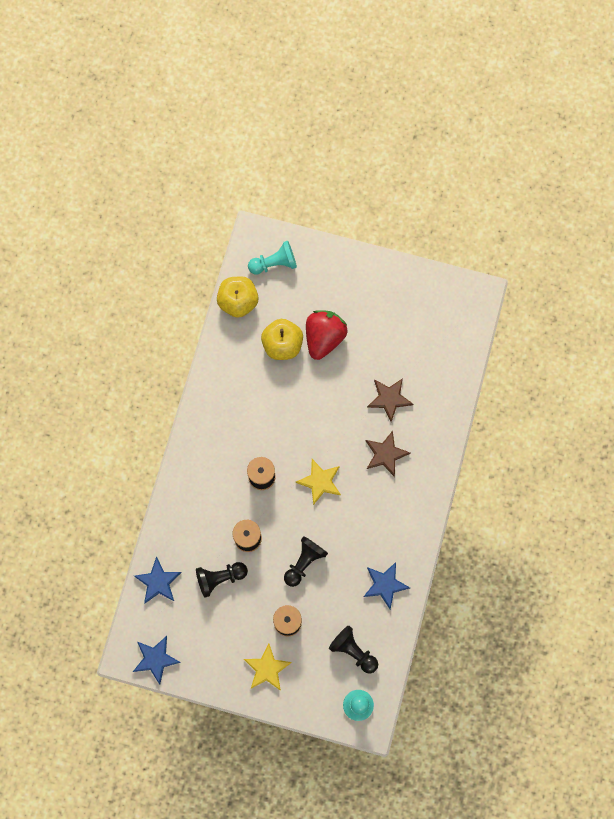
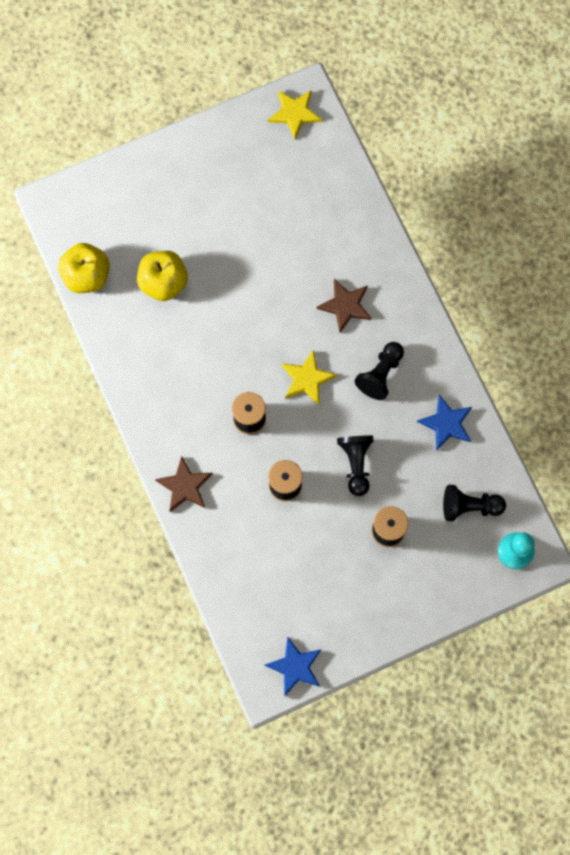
camera: 40 degrees left, 0 degrees up
(158, 582) = (236, 594): blue star -> none
(220, 578) = (291, 542): black pawn -> black pawn (380, 374)
(267, 668) = (405, 588): yellow star -> yellow star (294, 113)
(274, 264) = (91, 214): turquoise pawn -> none
(324, 338) = (197, 245): red strawberry -> none
(389, 399) = (305, 253): brown star -> brown star (185, 486)

